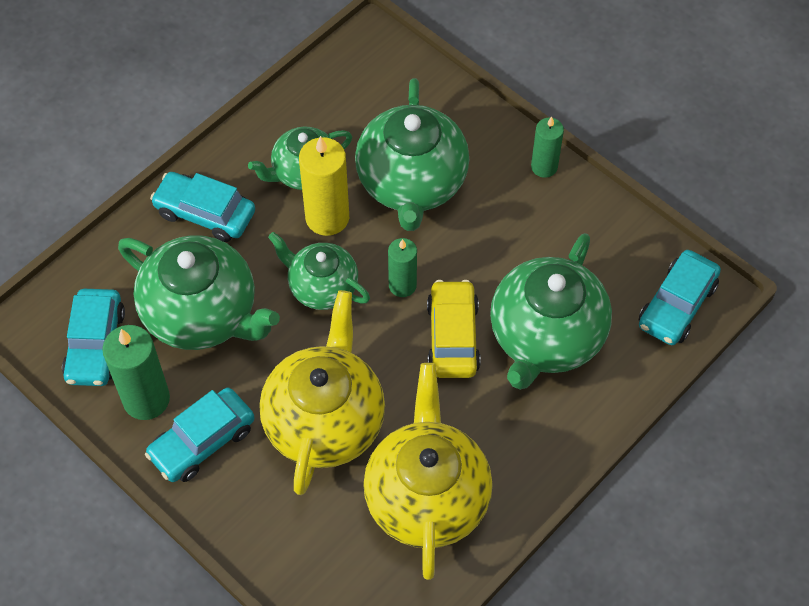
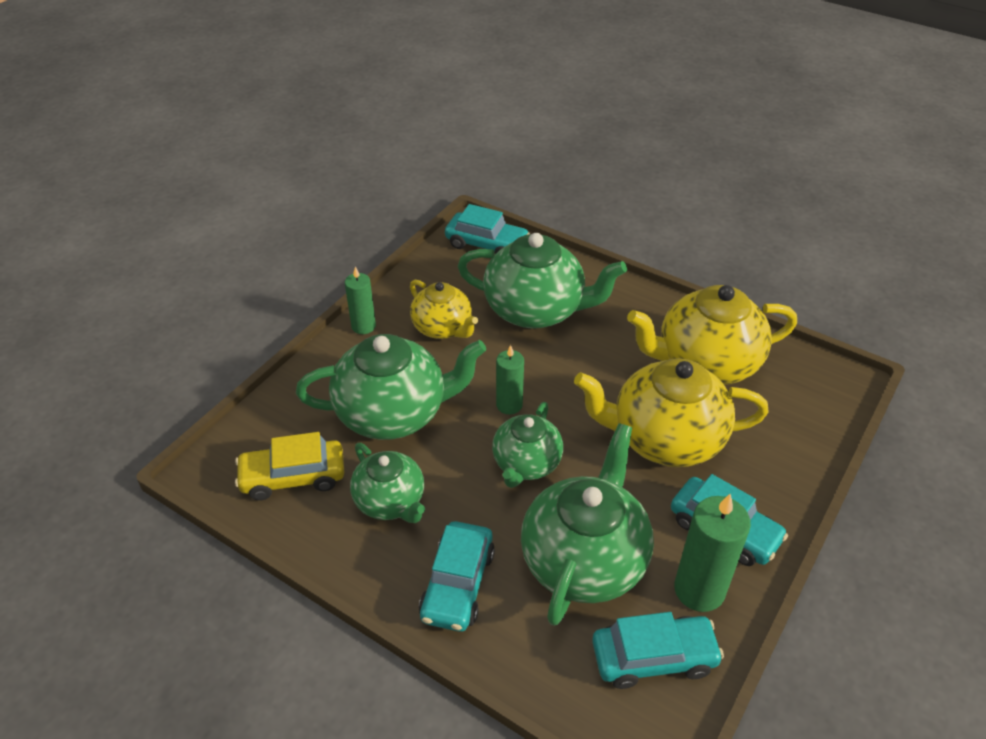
camera: 100 degrees left, 15 degrees down
(327, 217) = (444, 473): yellow candle -> none
(452, 336) = (552, 365): yellow car -> yellow car (293, 477)
(529, 240) = (443, 328): none -> yellow teapot

